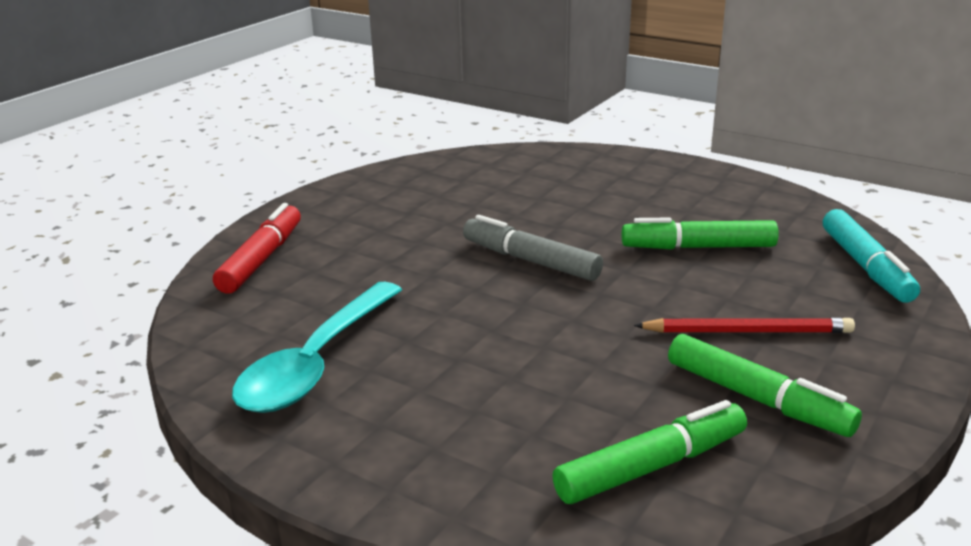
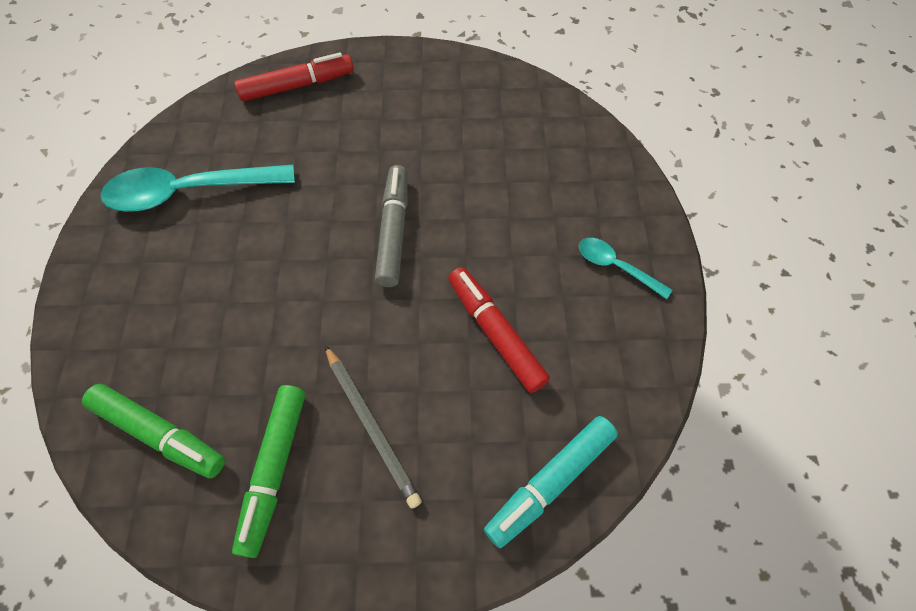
camera: 55 degrees right, 35 degrees up
(681, 184) = (616, 267): none -> turquoise spoon
(698, 247) = (495, 332): green marker -> red marker
(747, 331) = (371, 425): red pencil -> grey pencil

